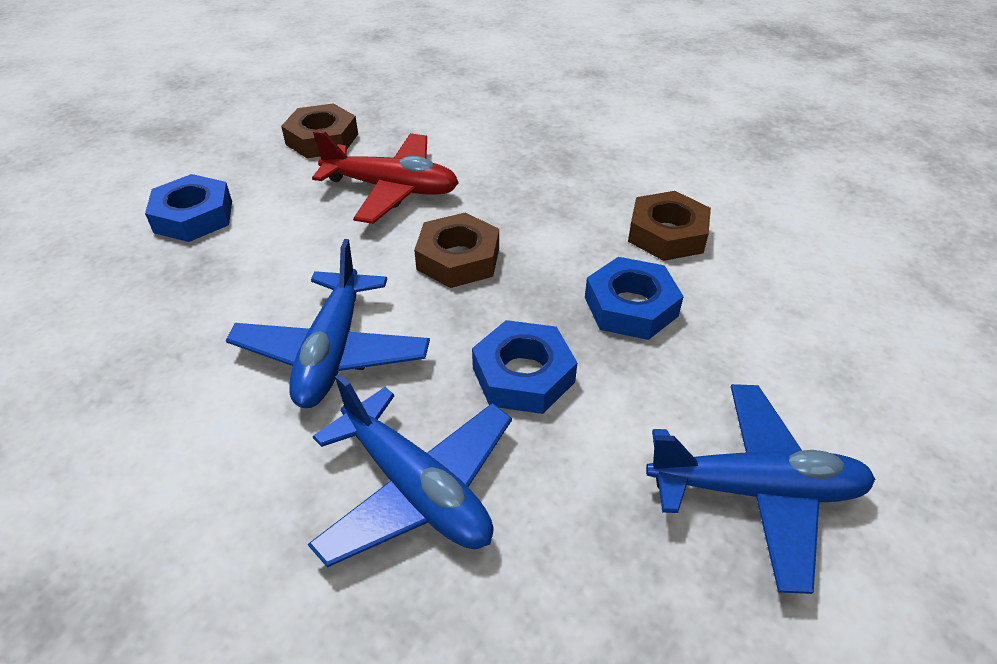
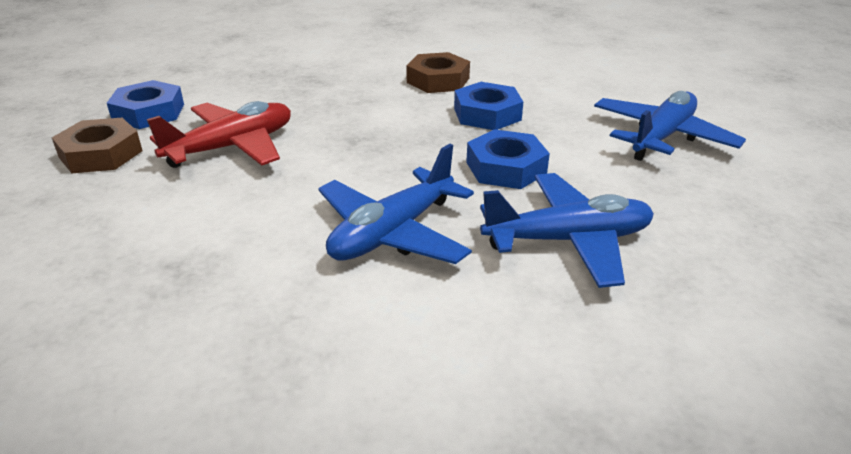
camera: 55 degrees left, 10 degrees down
(193, 216) = (92, 254): blue nut -> blue nut (149, 113)
(332, 352) = (392, 233): blue plane -> blue plane turned 90 degrees clockwise
(458, 258) = (359, 150): brown nut -> none

